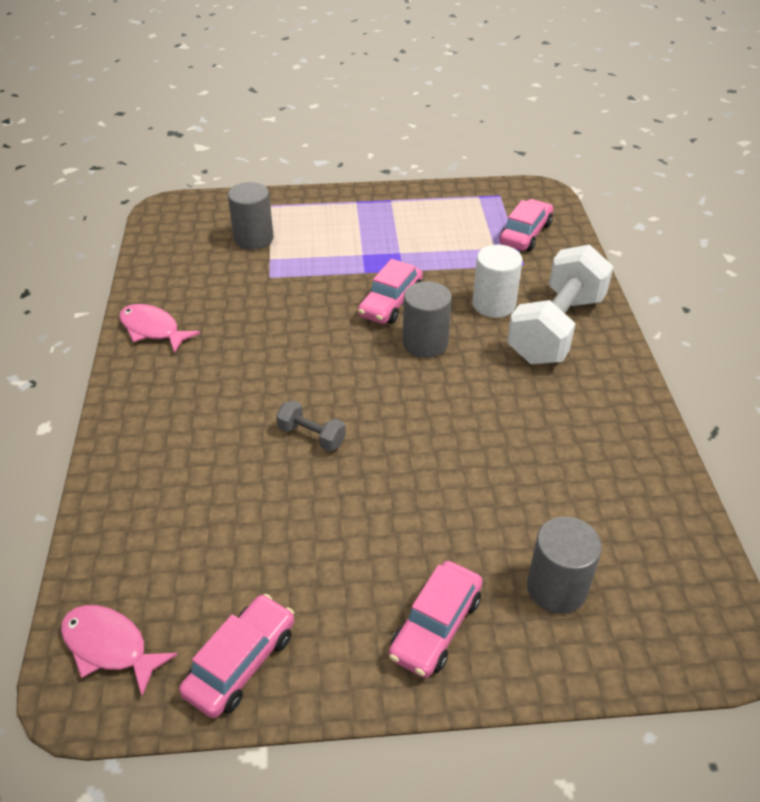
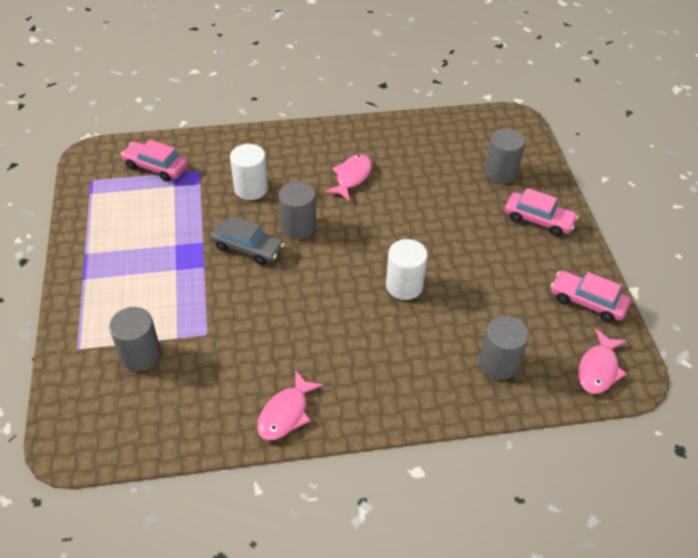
camera: 95 degrees left, 5 degrees up
(158, 521) = (498, 363): none -> grey cylinder
(311, 436) = (404, 286): grey dumbbell -> white cylinder
(390, 303) = (248, 248): pink car -> grey car
(525, 397) = (352, 177): none -> pink fish
(556, 328) = (279, 158): white dumbbell -> none

